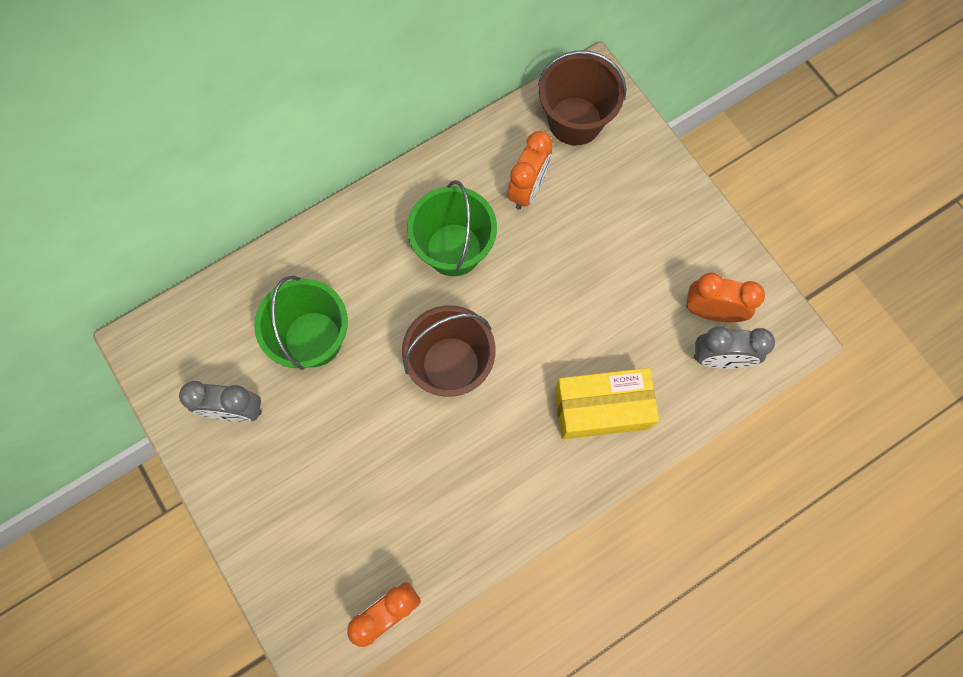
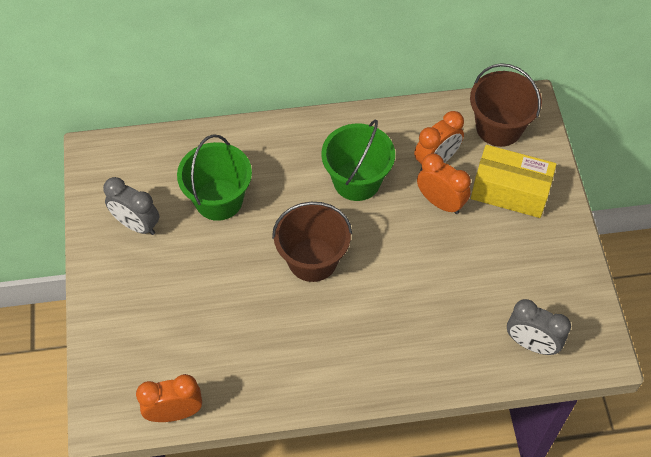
camera: 25 degrees right, 15 degrees down
(601, 408) = (415, 340): yellow box -> yellow box (510, 191)
(711, 311) = (542, 306): orange clock -> orange clock (440, 202)

